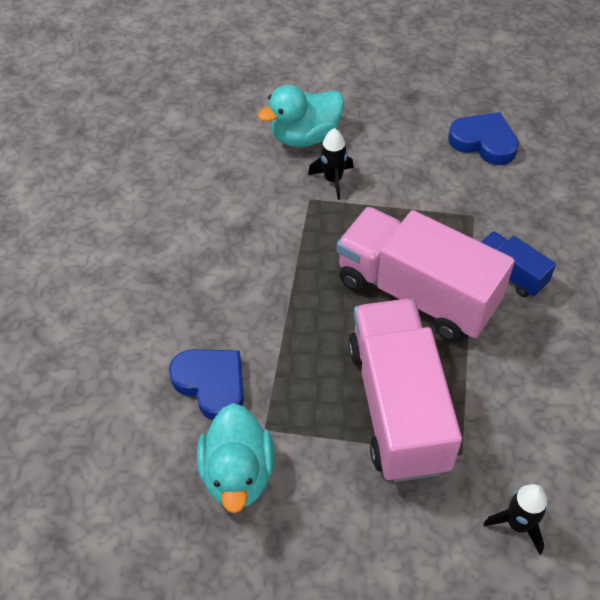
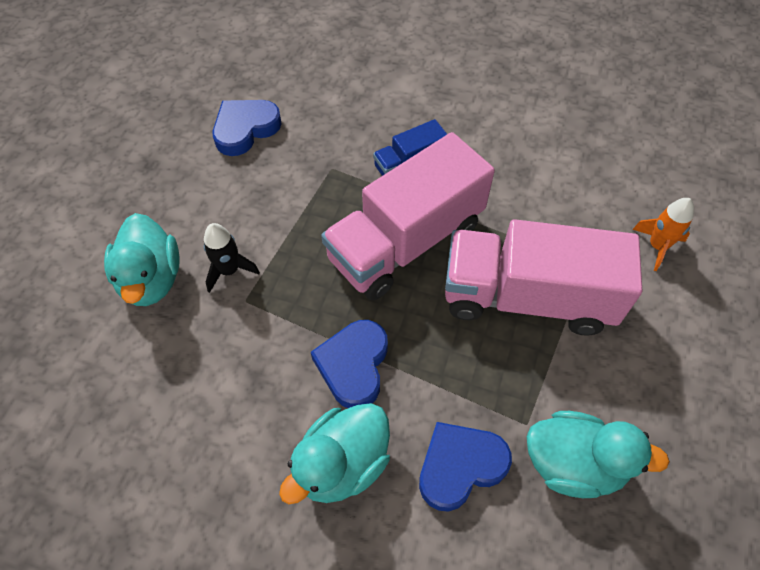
camera: 75 degrees left, 5 degrees up
(191, 302) = (342, 464): none -> turquoise duck
(277, 287) = (353, 365): none -> blue heart
(518, 524) = (657, 246): black rocket -> orange rocket

